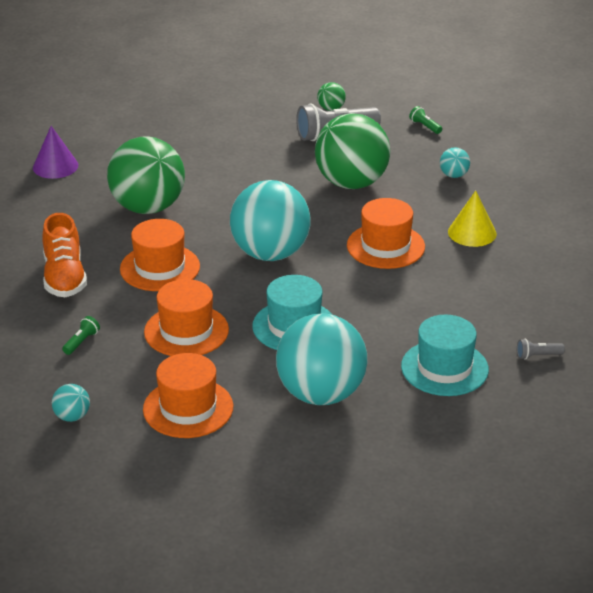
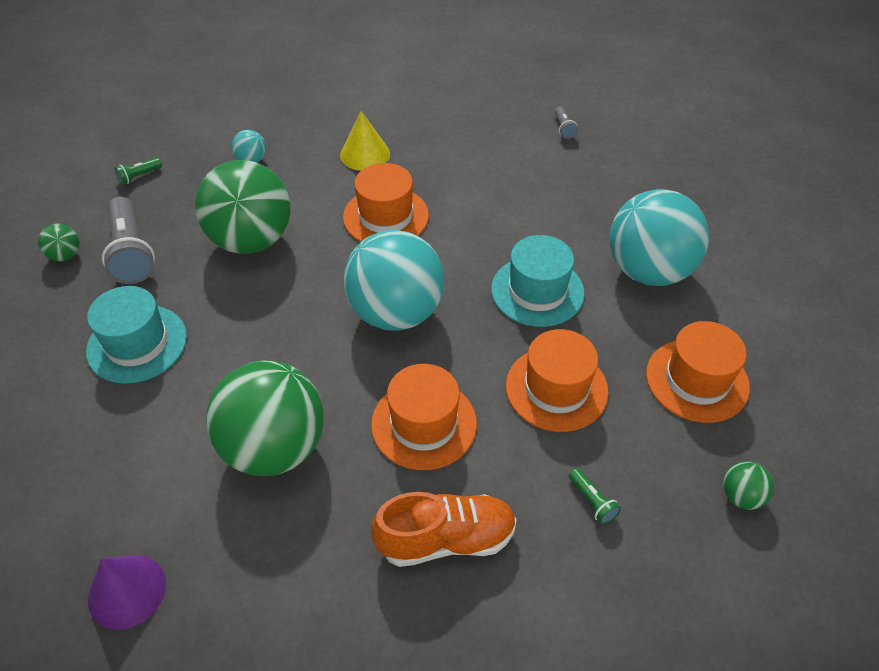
camera: 90 degrees left, 15 degrees up
(72, 417) = (741, 496): turquoise ball -> green ball
(81, 342) = (592, 501): green flashlight -> green flashlight turned 150 degrees counterclockwise
(444, 368) = (591, 184): turquoise hat -> turquoise hat (137, 344)

